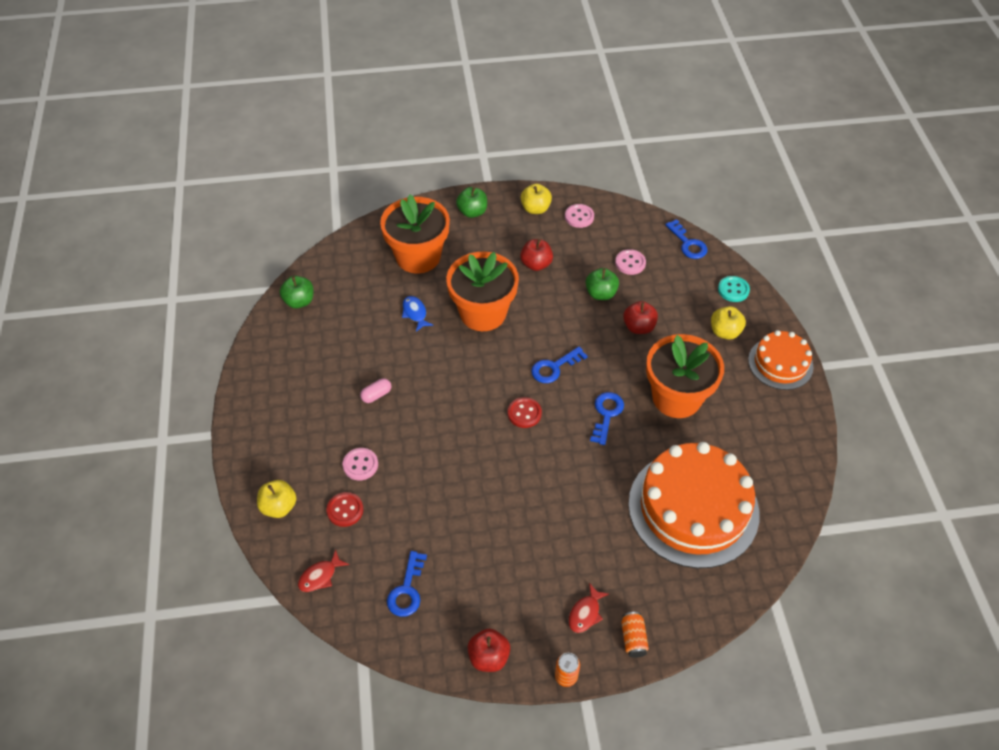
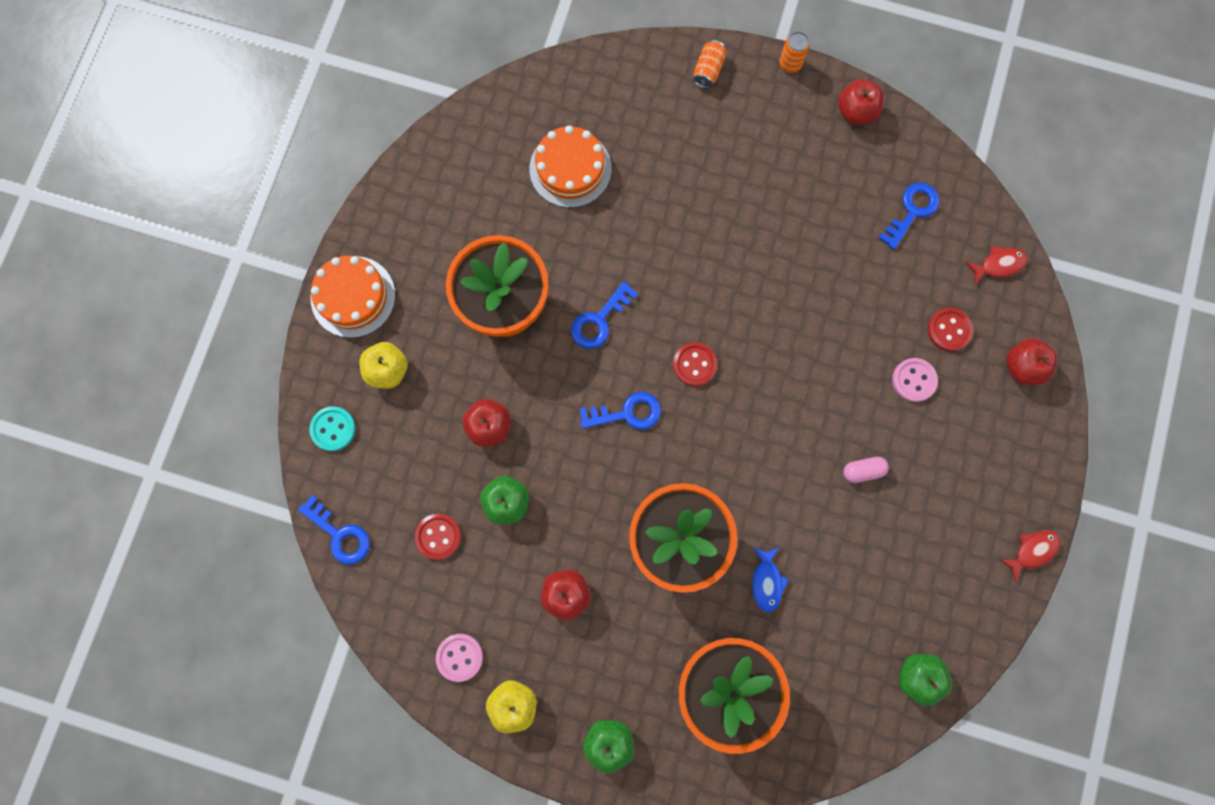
camera: 155 degrees left, 25 degrees up
(279, 507) = (1022, 366): yellow apple -> red apple
(585, 613) = (741, 112): red fish -> red fish (1032, 551)
(630, 263) = (438, 536): pink button -> red button
(688, 243) = (340, 534): blue key -> blue key turned 135 degrees clockwise
(693, 508) = (570, 169): orange cake -> orange cake, size x0.55

